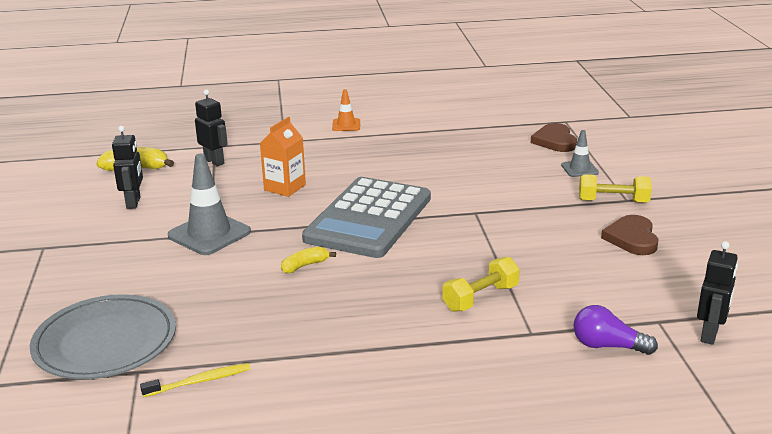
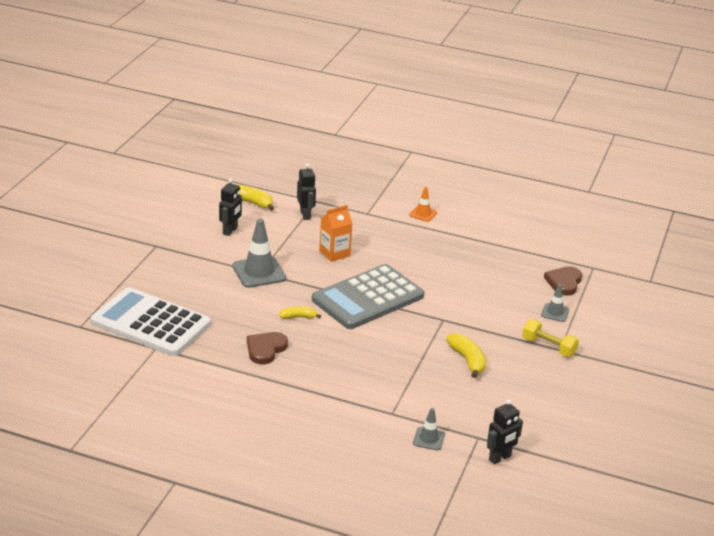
camera: 25 degrees right, 5 degrees up
(105, 342) = (150, 323): grey plate -> white calculator
(199, 381) = (183, 366): yellow toothbrush -> none
(480, 298) = (384, 380): yellow dumbbell -> none
(548, 243) = (467, 360): none -> yellow banana
(607, 346) = (428, 439): purple light bulb -> grey traffic cone
(632, 238) = (528, 378): brown heart -> brown heart (265, 349)

